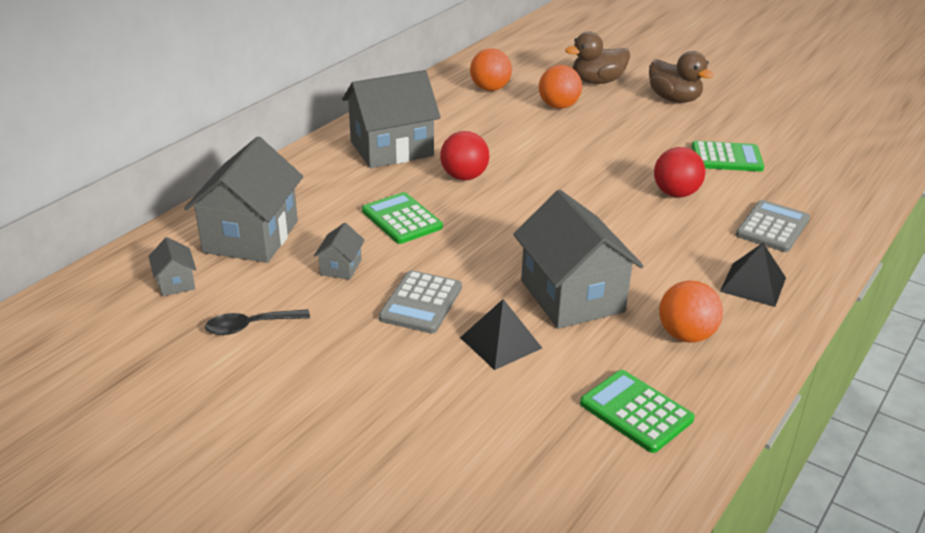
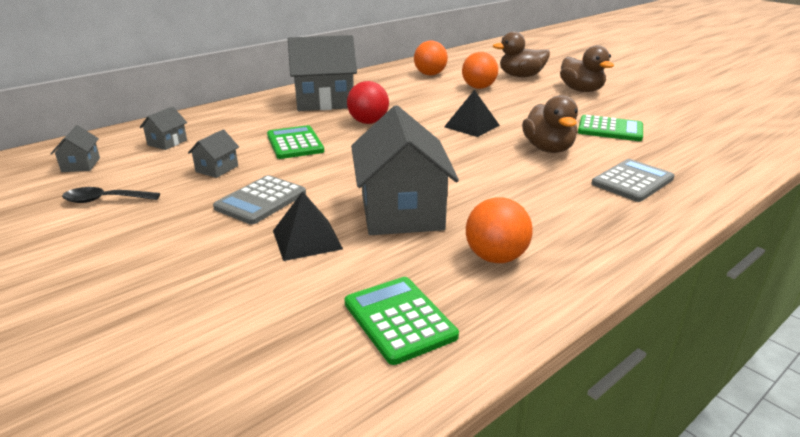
camera: 15 degrees right, 5 degrees down
(251, 236) = (167, 142): grey house -> grey house, size x0.44
(675, 193) = (548, 149): red ball -> brown duck
(753, 284) = (590, 223): black pyramid -> black pyramid (471, 126)

